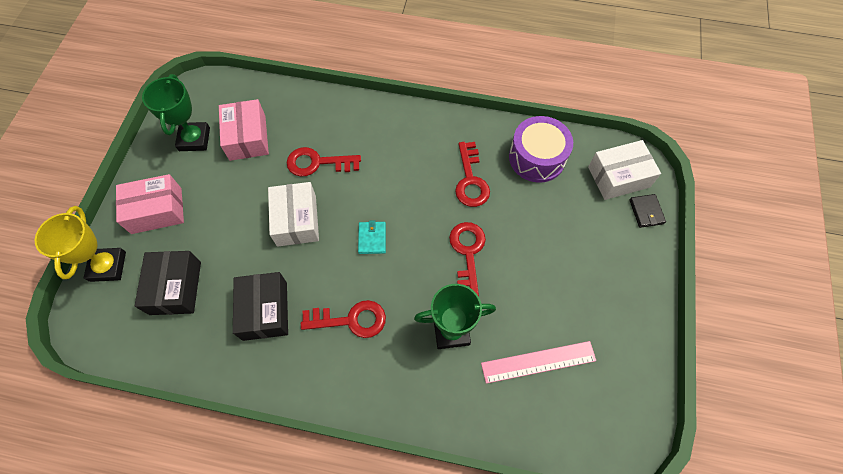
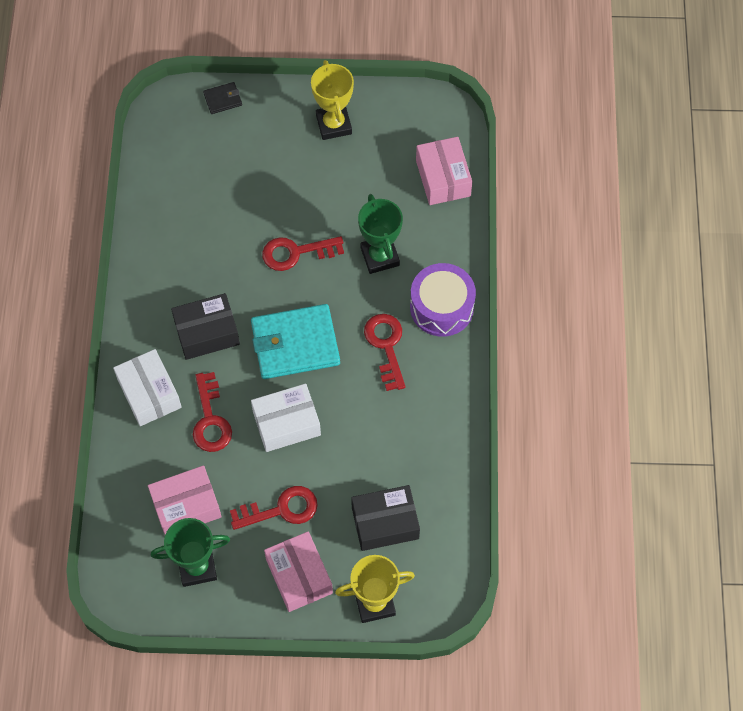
camera: 100 degrees left, 0 degrees up
(265, 310) = (392, 427): black box -> black box (207, 333)
(372, 238) = (295, 344): turquoise wallet -> turquoise wallet, size x2.25
(470, 180) = (209, 260): red key -> red key (281, 509)
(537, 158) = (171, 200): purple drum -> purple drum (441, 307)
(538, 361) = (394, 182): pink ruler -> none
(539, 417) = (443, 178): none -> pink box
(614, 311) = (334, 124): none -> yellow trophy
(618, 177) = (185, 124): white box -> white box (149, 393)

